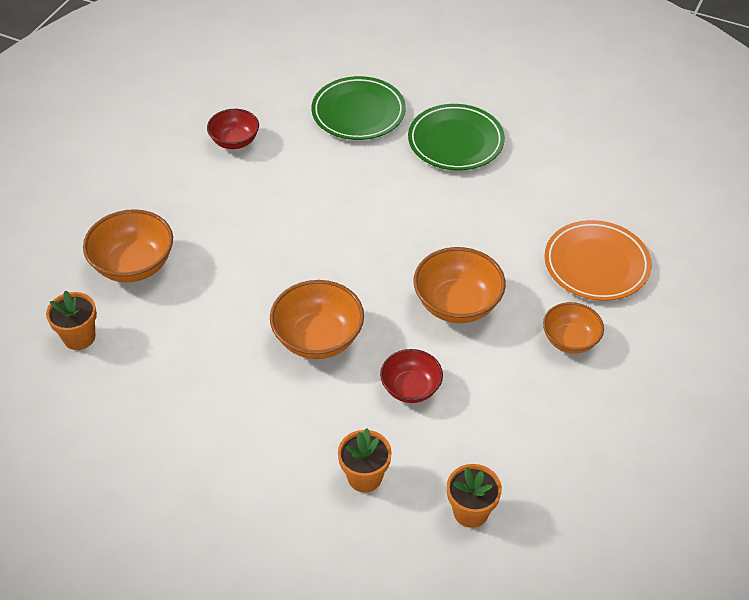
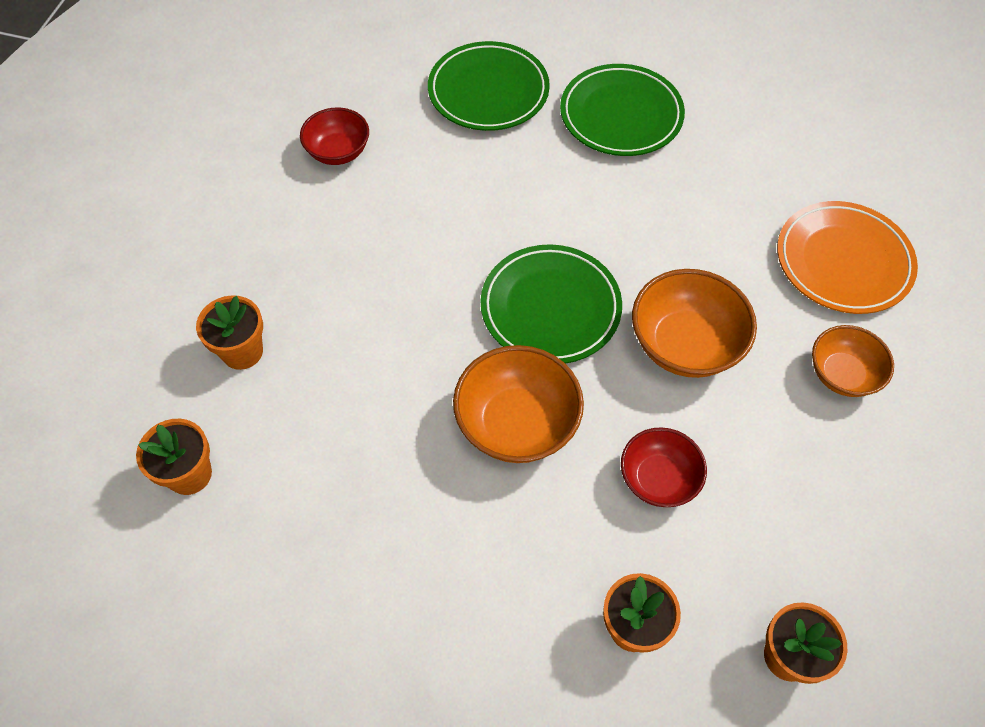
camera: 10 degrees left, 10 degrees up
(133, 265) = (242, 351): orange bowl -> orange flower pot
(364, 266) = (550, 308): none -> green plate

